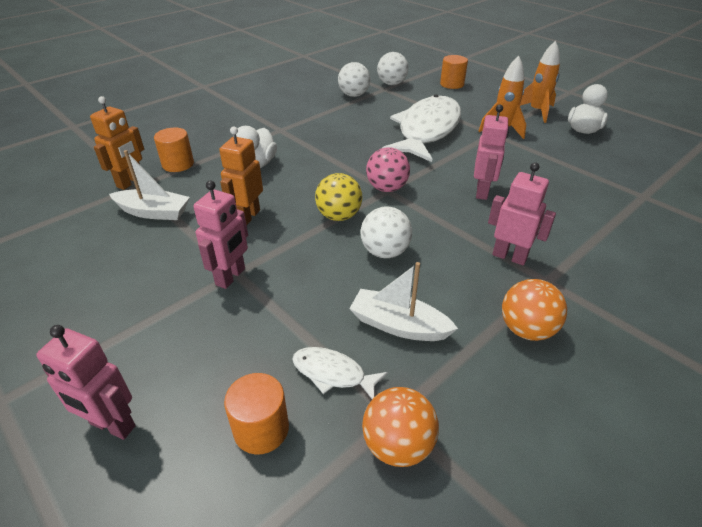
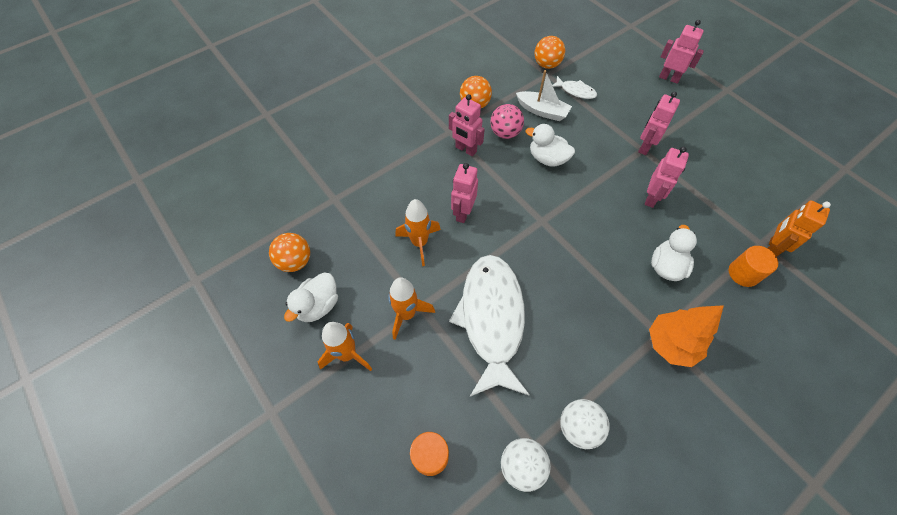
camera: 175 degrees left, 20 degrees up
(153, 212) = (728, 208): white boat -> none
(248, 216) = (651, 198): orange robot -> pink robot
(261, 429) = (604, 73): orange cylinder -> none
(273, 126) = (670, 344): none -> orange tree
(339, 216) = (581, 194): yellow ball -> none
(385, 252) = (547, 159): white ball -> white duck
(387, 188) = (542, 223): pink ball -> pink ball (505, 133)
(427, 130) = (492, 319): white fish -> white fish turned 150 degrees clockwise
(518, 168) = (419, 243): none -> orange rocket
(632, 151) = (295, 261): none -> orange ball

